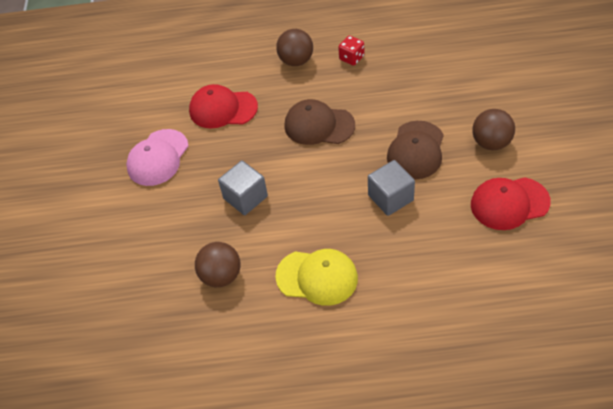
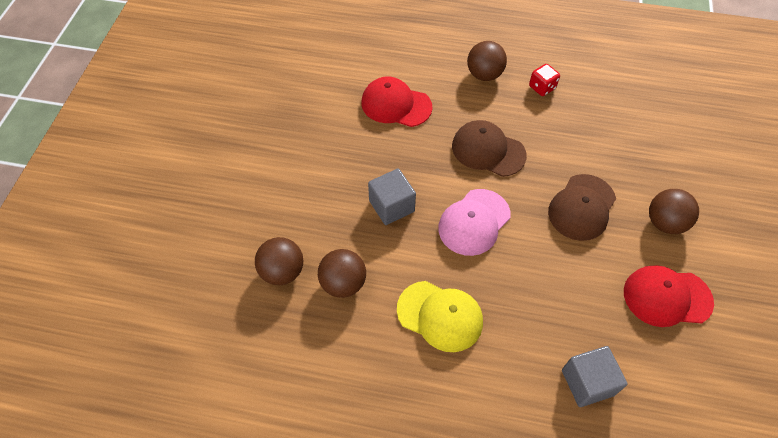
camera: 10 degrees right, 5 degrees up
(158, 158) = (317, 137): pink cap -> pink cap (474, 222)
(162, 282) = (282, 271): none -> brown ball
(390, 198) = (541, 252): grey cube -> grey cube (587, 382)

